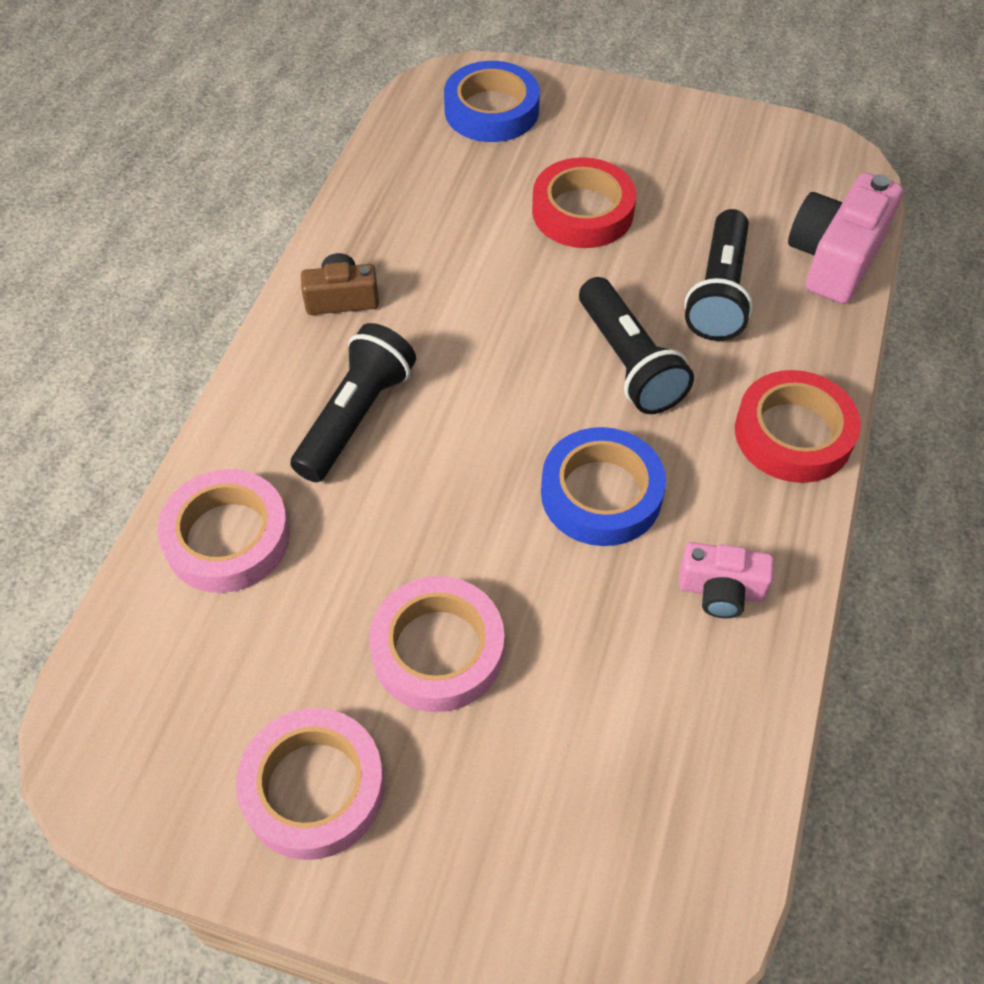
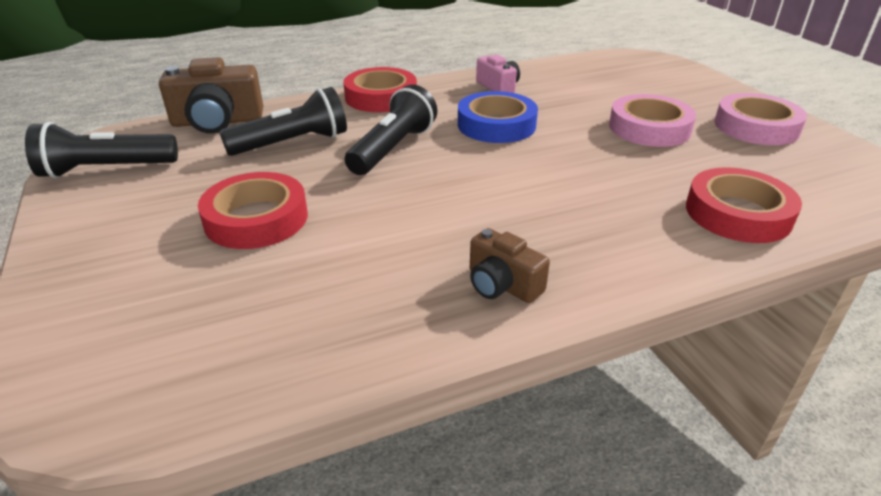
camera: 130 degrees left, 20 degrees down
(227, 537) = (738, 213): pink tape -> red tape
(355, 417) = (585, 216): black flashlight -> black flashlight (106, 170)
(491, 110) = (126, 340): blue tape -> none
(835, 258) = (217, 122): pink camera -> brown camera

